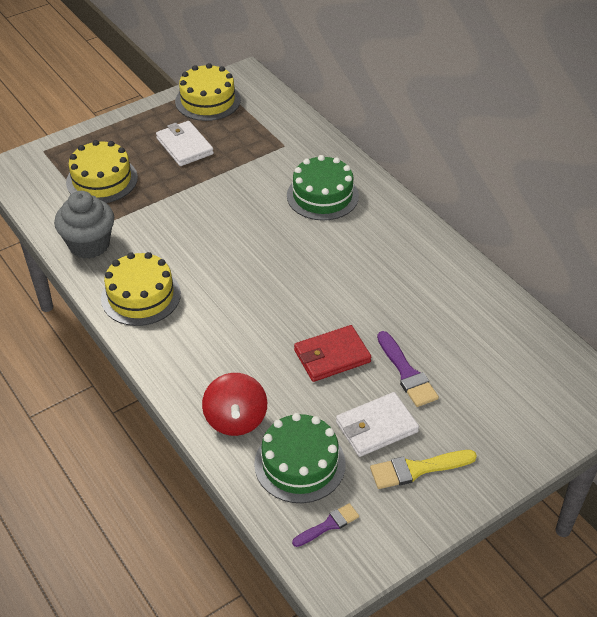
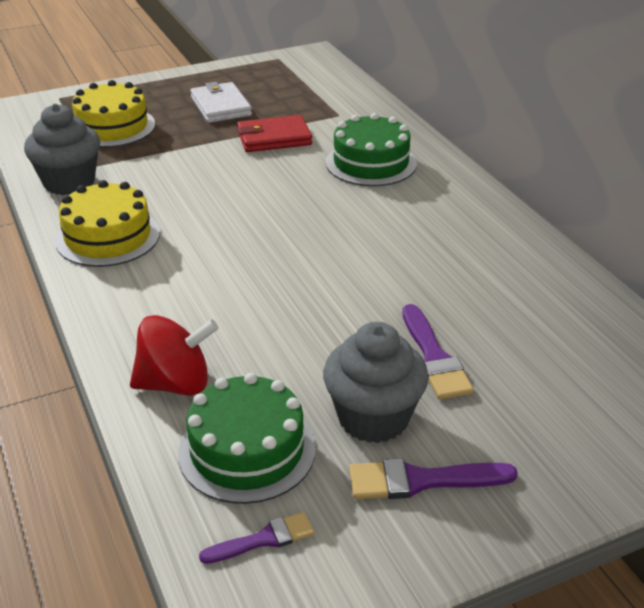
camera: 10 degrees right, 10 degrees down
(208, 100) = (263, 71): yellow cake -> none
(236, 419) = (175, 384): red spinning top -> red spinning top turned 105 degrees counterclockwise
(332, 356) = (333, 326): red wallet -> red wallet (274, 138)
(376, 427) = (373, 418): white wallet -> grey cupcake
(417, 469) = (422, 480): yellow brush -> purple brush

